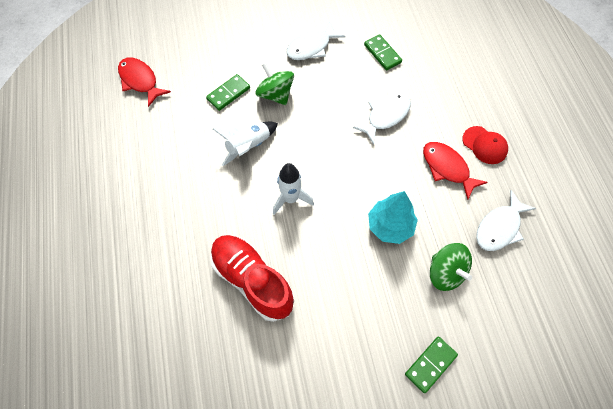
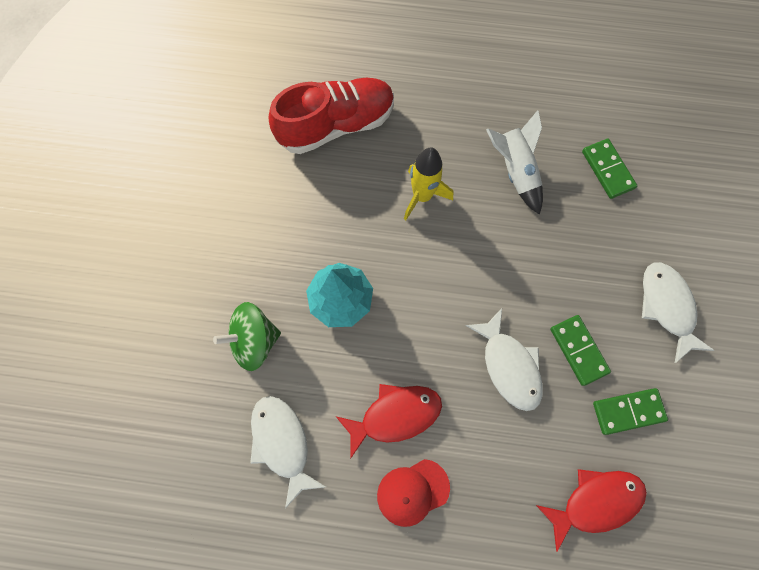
camera: 110 degrees right, 10 degrees up
(140, 81) = (656, 73): red fish -> red fish (595, 501)
(275, 94) = (589, 228): green spinning top -> none
(290, 199) = (422, 196): white rocket -> yellow rocket
(430, 364) = (164, 273): green domino -> green domino (578, 350)

